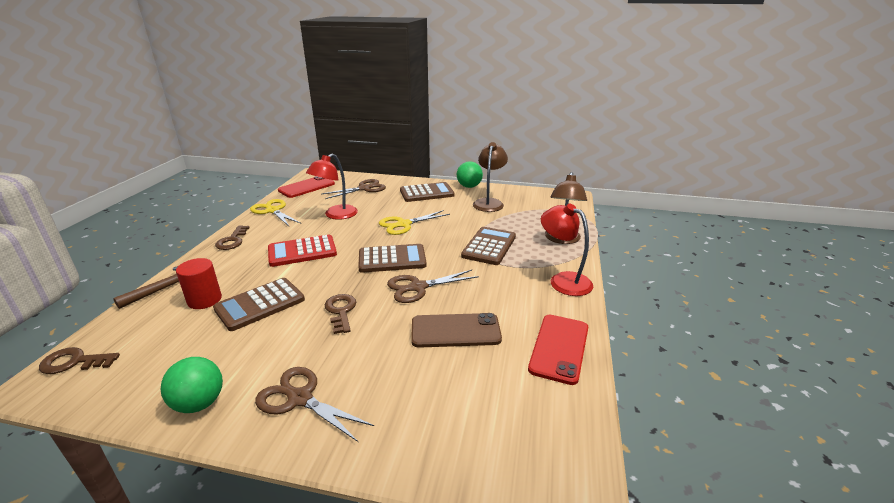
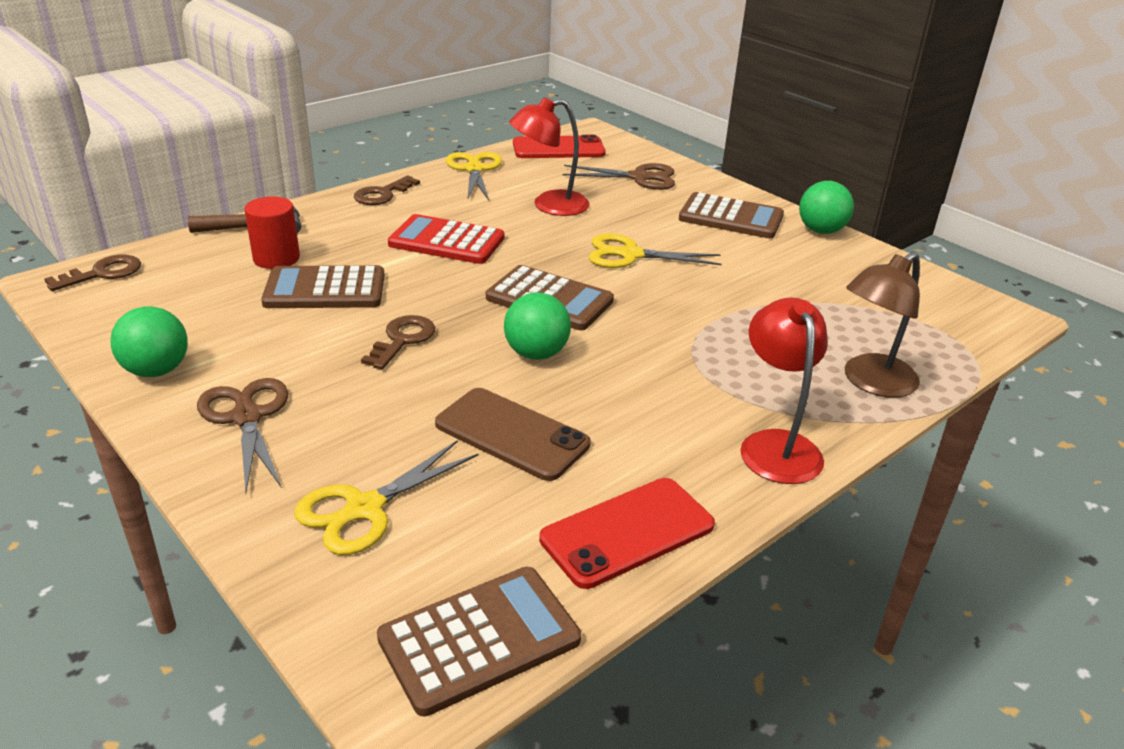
camera: 35 degrees right, 5 degrees up
(74, 362) = (103, 273): brown key -> brown key turned 105 degrees clockwise
(418, 287) = (536, 354): brown scissors -> green ball
(432, 409) = (365, 508): none -> yellow scissors
(489, 202) = (820, 271): brown lamp -> none
(489, 246) = (721, 341): brown calculator -> brown calculator (479, 639)

